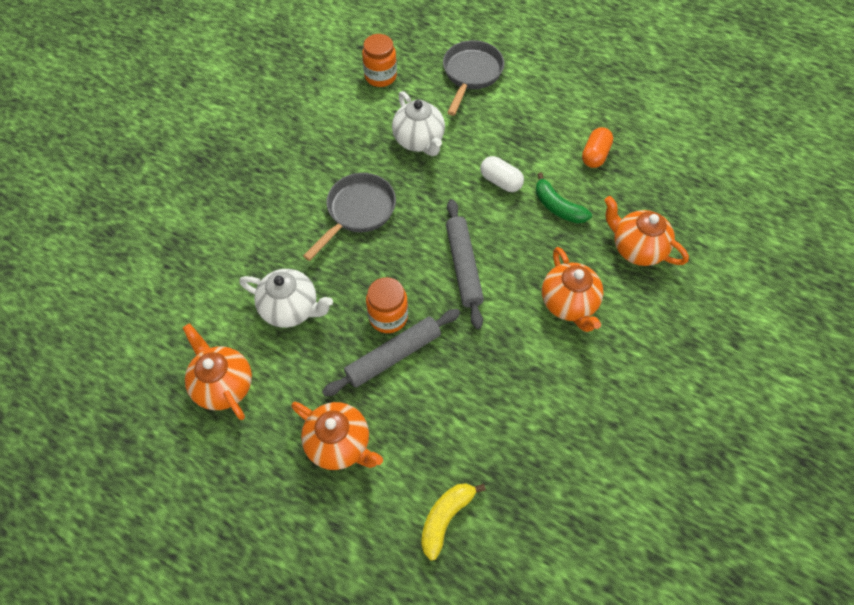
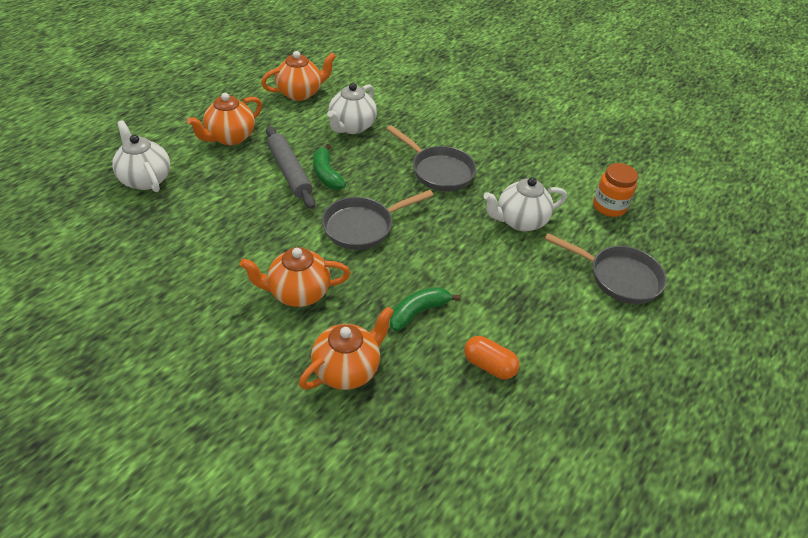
camera: 95 degrees right, 15 degrees down
(388, 317) = (326, 174): orange jar -> green banana
(445, 518) = (145, 179): yellow banana -> white teapot
(463, 266) = (363, 226): grey rolling pin -> grey pan
(500, 181) = (460, 272): white capsule -> none

